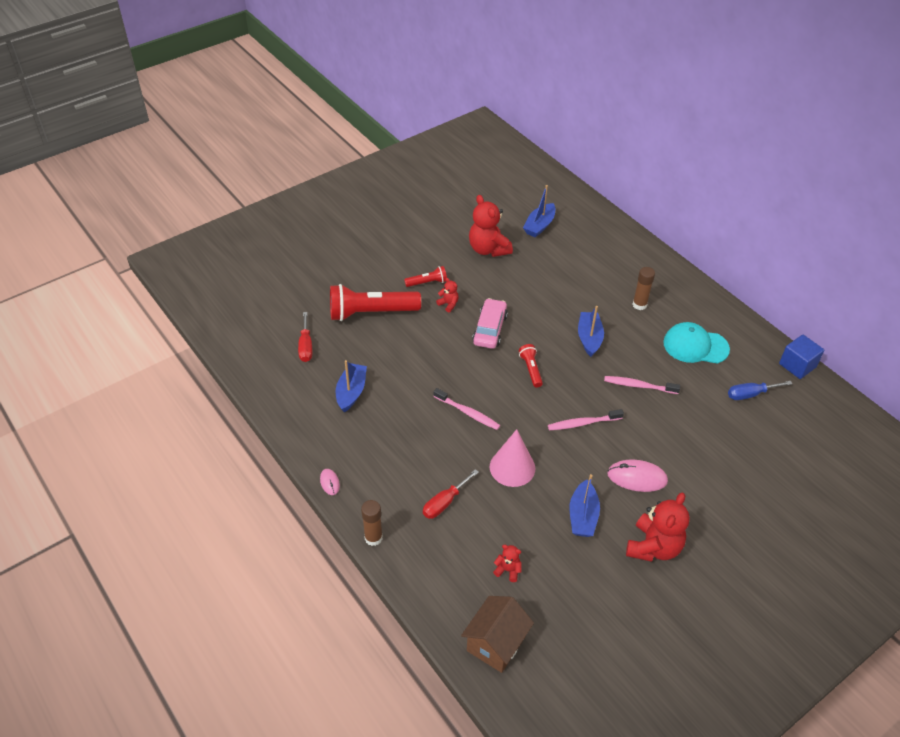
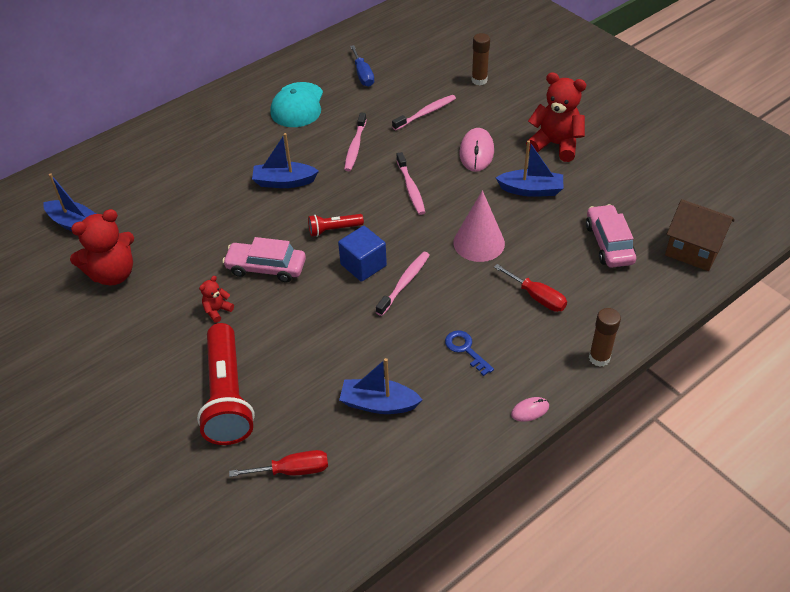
camera: 90 degrees left, 0 degrees up
(394, 447) = (465, 349): none -> blue key
(427, 282) = (172, 336): red flashlight -> none
(508, 570) = (609, 243): red teddy bear -> pink car
(639, 305) = (232, 142): brown glue stick -> brown glue stick (479, 80)
(694, 441) = (426, 113): none -> pink toothbrush
(797, 365) = (324, 45): blue cube -> blue cube (363, 265)

